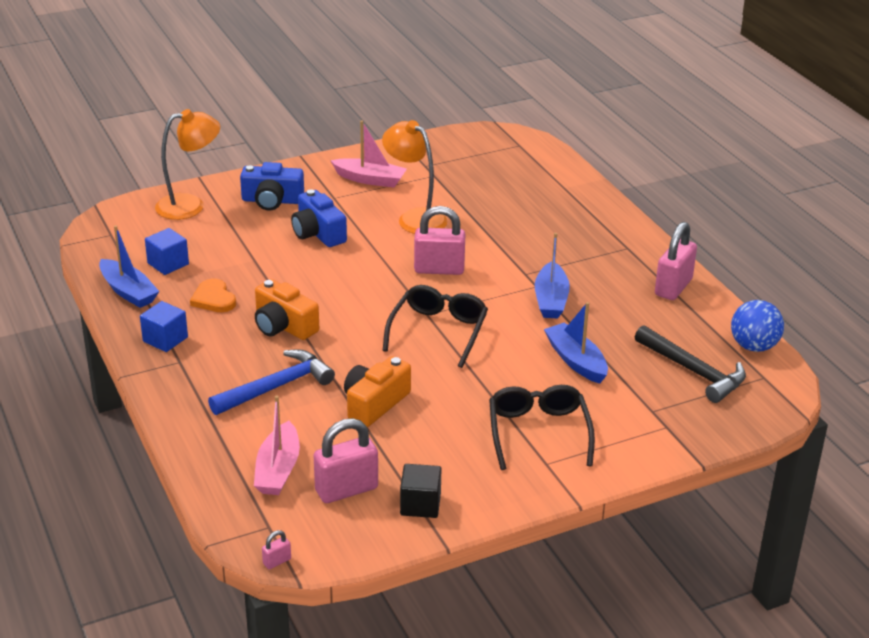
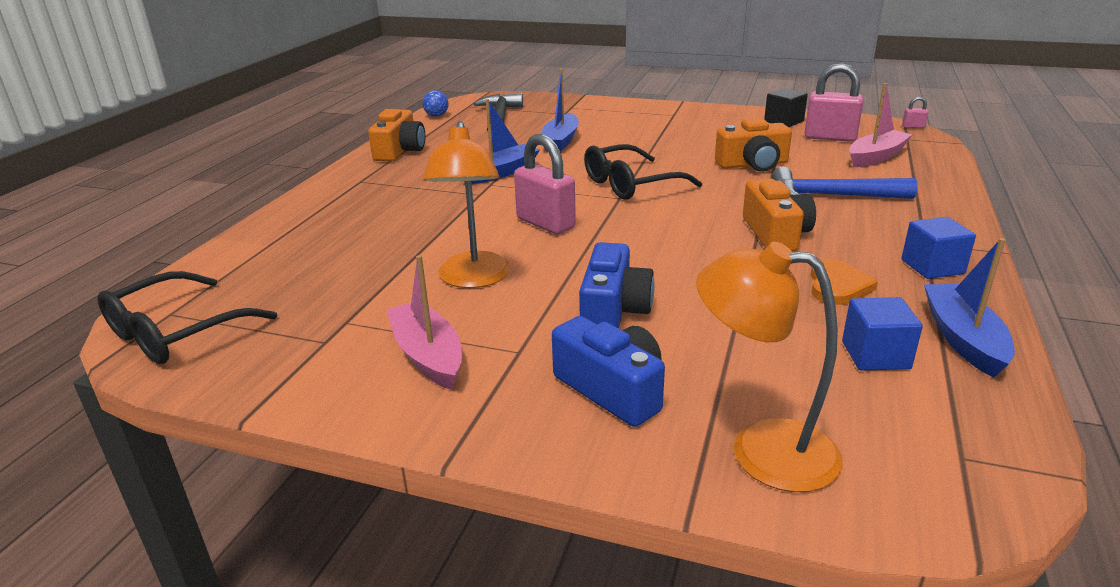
camera: 135 degrees left, 5 degrees down
(538, 433) = (655, 124): black glasses -> black glasses (177, 332)
(673, 287) = (400, 151): pink padlock -> orange camera
(753, 346) = (437, 116): blue ball -> blue ball, size x0.60

